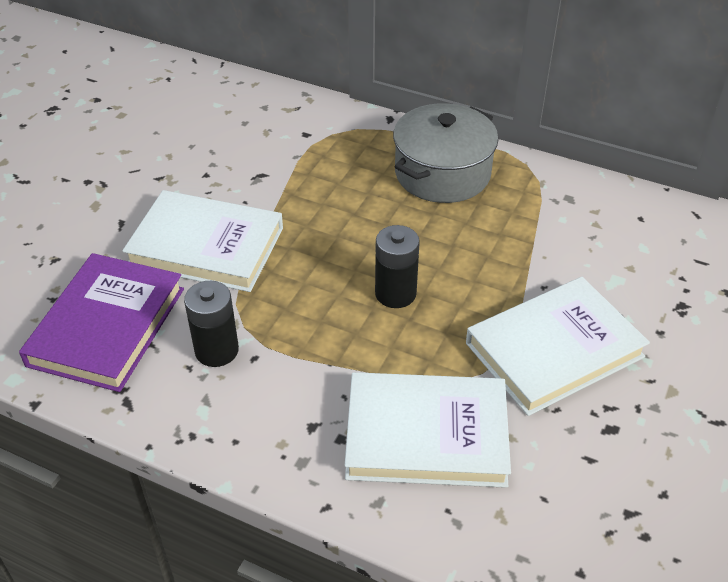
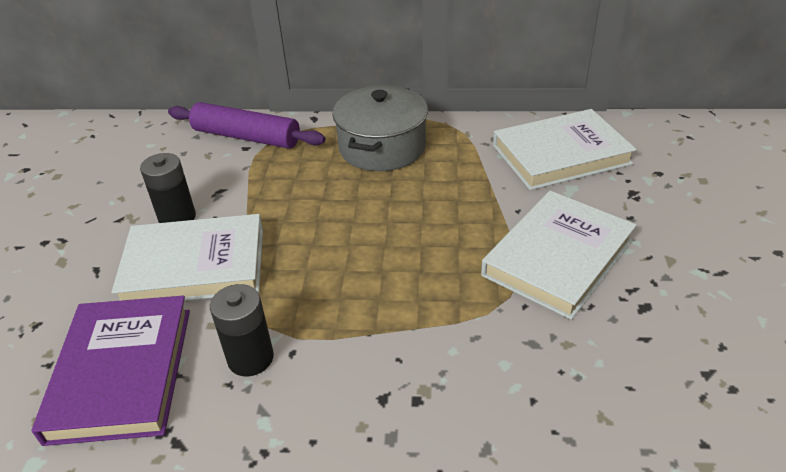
camera: 20 degrees left, 5 degrees down
(312, 122) = (246, 137): none -> purple rolling pin
(395, 293) = (396, 253): black battery -> black battery (177, 218)
(426, 435) = (494, 367): white book -> white book (560, 154)

